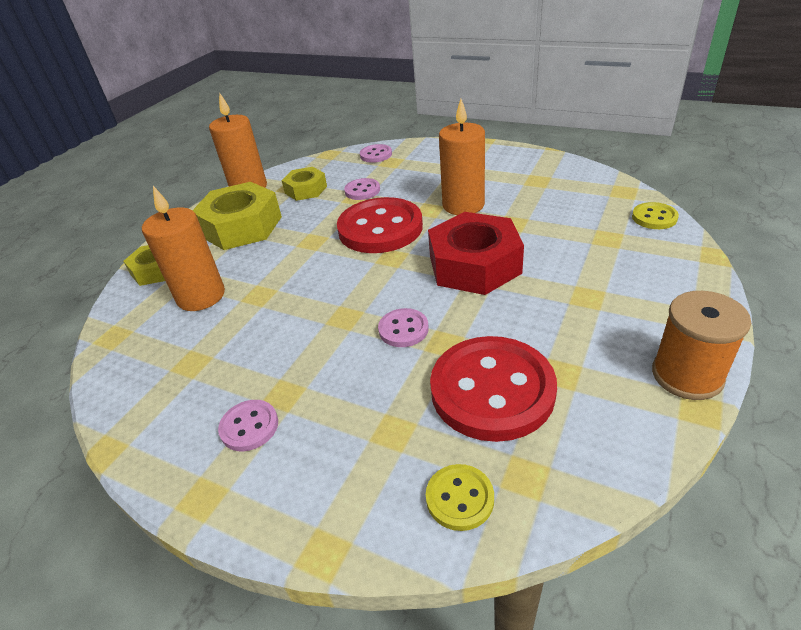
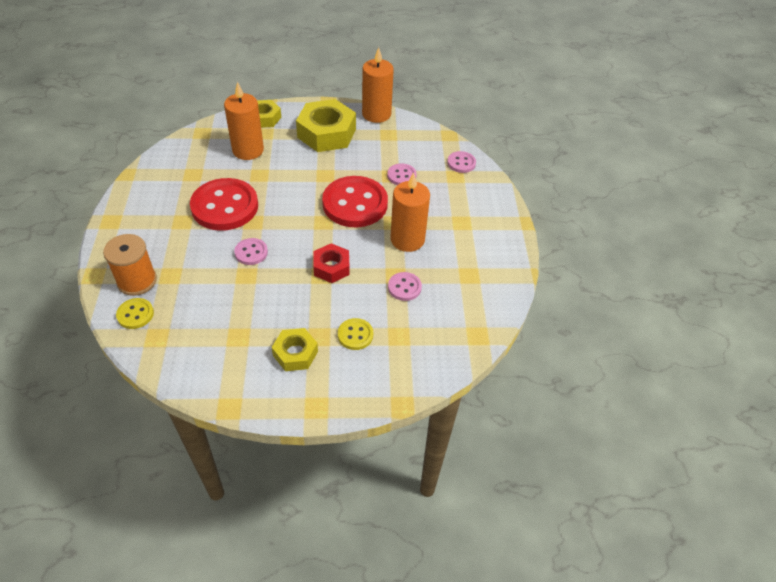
camera: 55 degrees right, 10 degrees up
(249, 427) = (156, 218): pink button -> pink button (404, 287)
(306, 190) = (388, 145): yellow nut -> yellow nut (295, 353)
(474, 265) = (331, 267): red nut -> red nut, size x0.57
(492, 390) = (213, 308): red button -> red button (225, 206)
(654, 217) = (442, 361): yellow button -> yellow button (355, 335)
(687, 375) = (256, 399): orange spool -> orange spool (137, 281)

